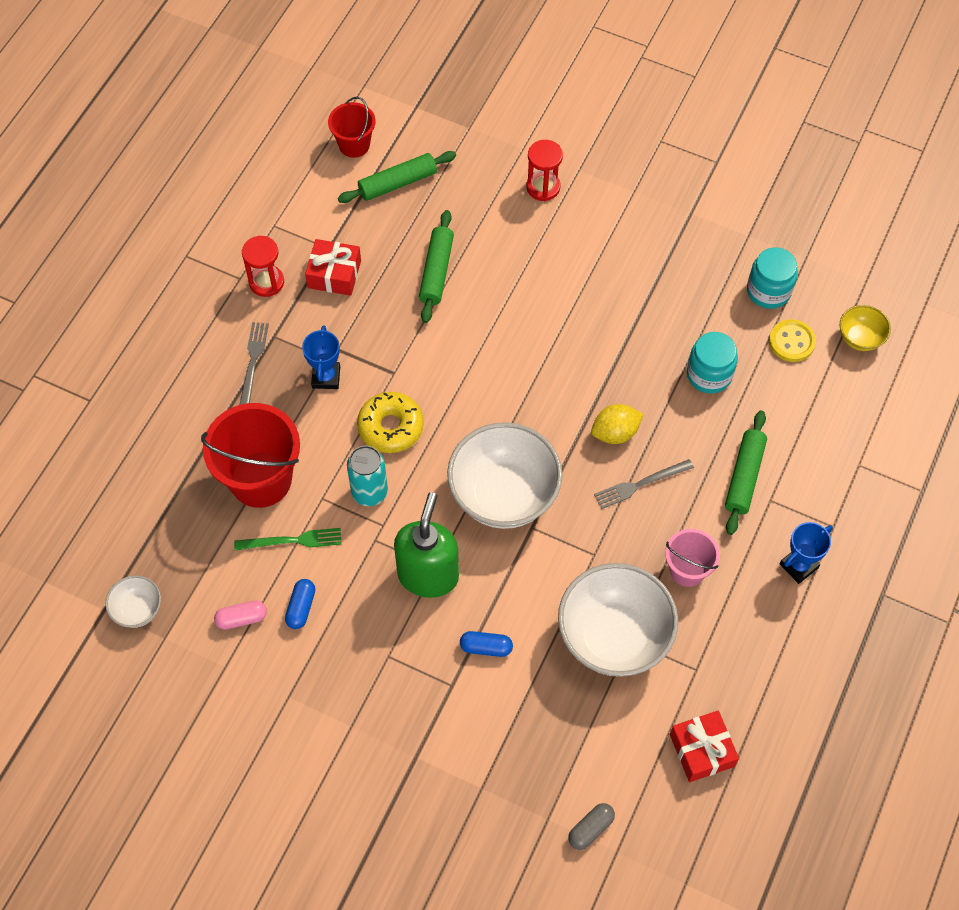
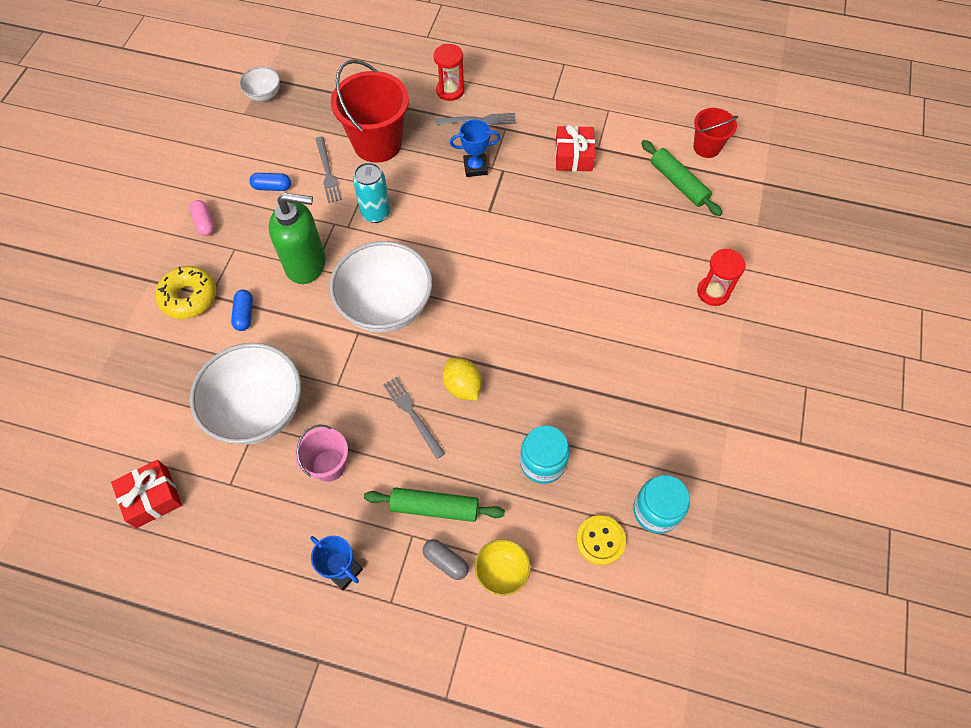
camera: 80 degrees right, 0 degrees up
(241, 618) = (261, 153): pink capsule -> pink capsule (204, 223)
(266, 282) = (554, 115): red hourglass -> red hourglass (450, 90)
(292, 540) = (328, 172): green fork -> grey fork
(390, 427) = (437, 217): yellow donut -> yellow donut (189, 297)
(436, 271) = (596, 225): green rolling pin -> none
(591, 829) = (84, 415): grey capsule -> grey capsule (446, 561)
(860, 338) = (622, 614): yellow bowl -> yellow bowl (502, 572)

